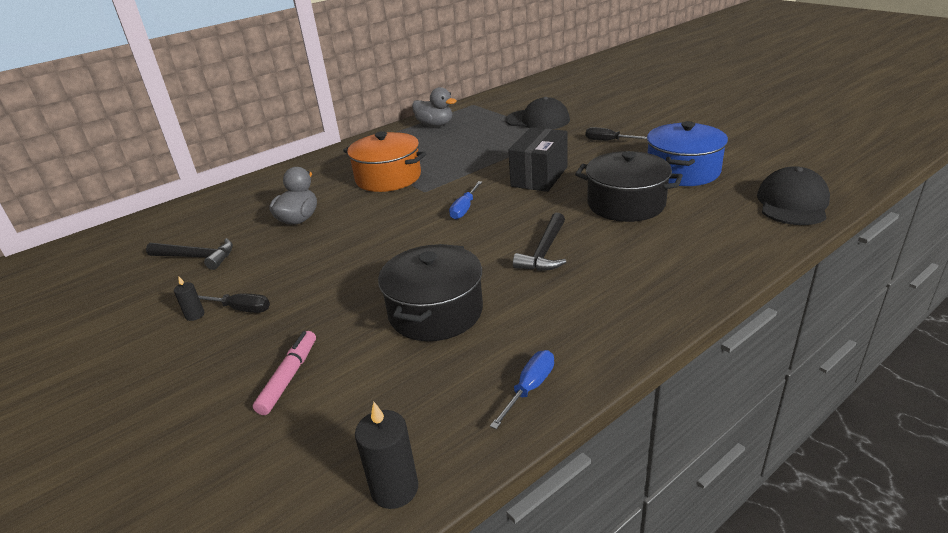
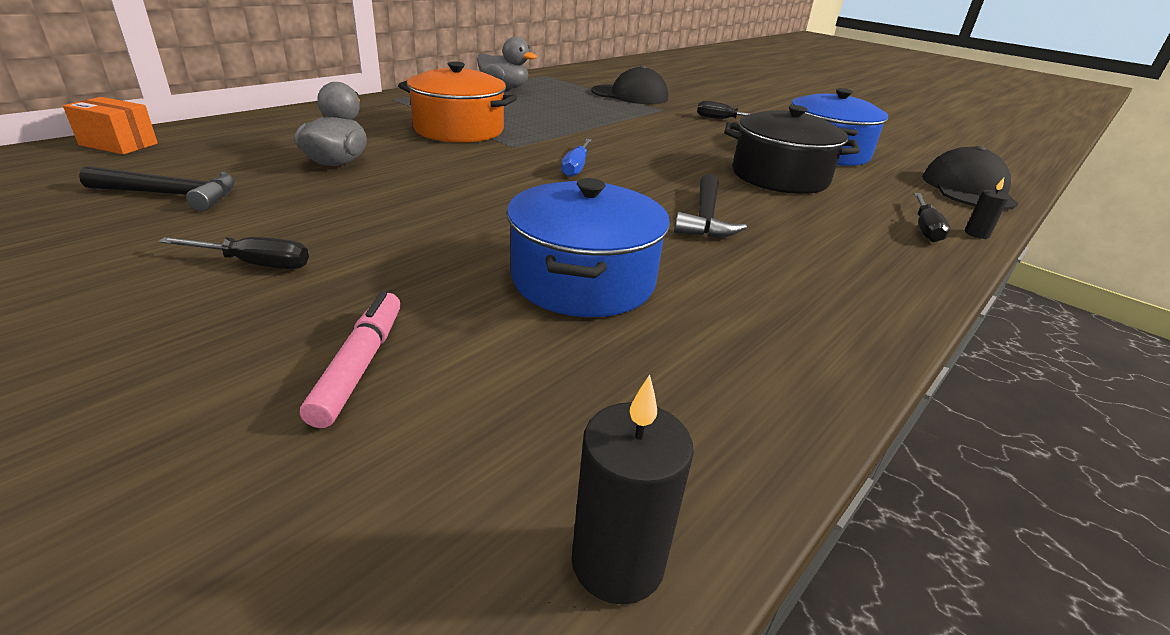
camera: 15 degrees left, 0 degrees up
(167, 216) = (119, 144): none -> orange box
(195, 315) = (170, 269): black candle -> black candle (976, 234)
(435, 312) = (583, 280): black pot -> blue pot
(529, 388) = (775, 385): blue screwdriver -> none
(539, 176) = (658, 144): black box -> none
(722, 250) = (925, 229): none -> black screwdriver

